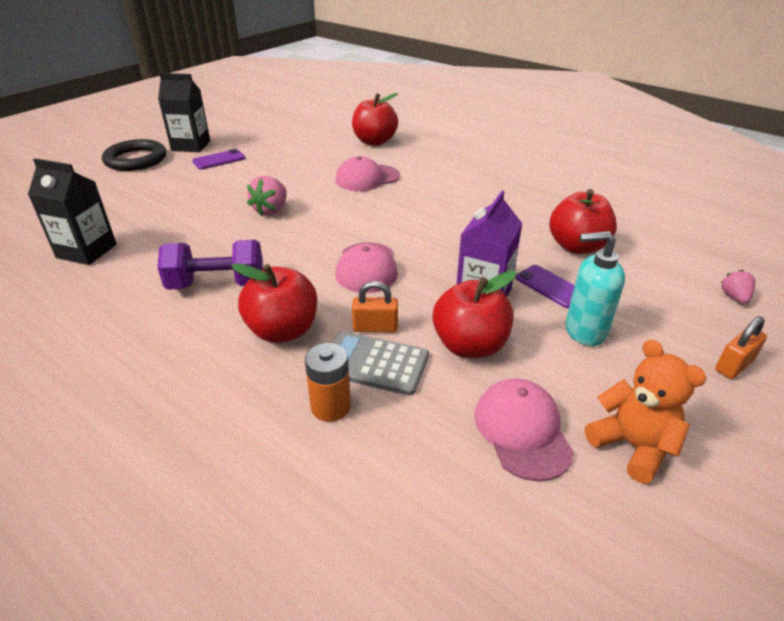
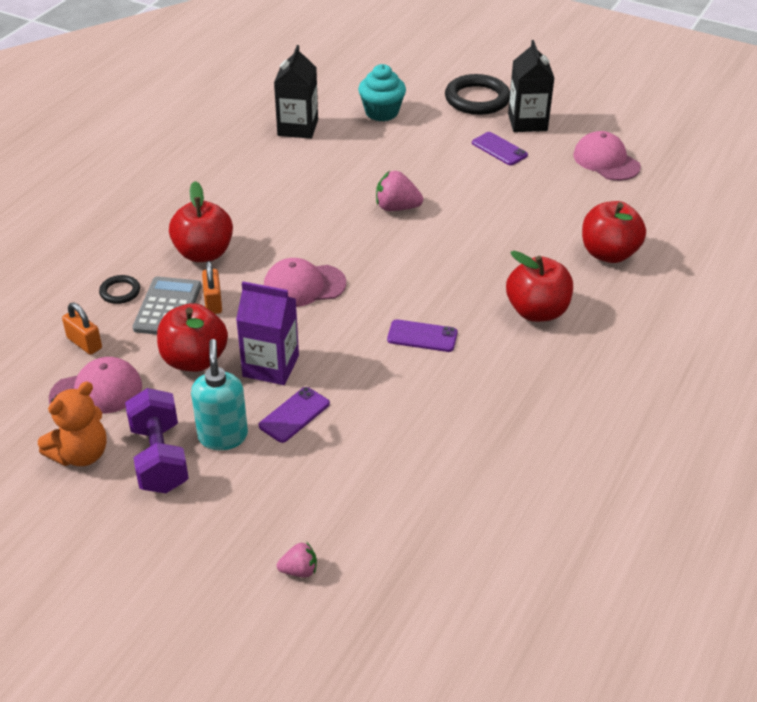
camera: 80 degrees right, 5 degrees up
(109, 203) = (381, 112): none -> turquoise cupcake
(217, 284) = (261, 205): purple dumbbell -> purple dumbbell (159, 458)
(330, 406) = (120, 292): orange battery -> black ring
(367, 178) = (496, 261): pink cap -> pink cap (606, 161)
(451, 217) = (422, 336): none -> purple phone
(577, 247) = (381, 441): red apple -> red apple (537, 311)
(734, 365) = (180, 542): orange padlock -> orange padlock (84, 343)

